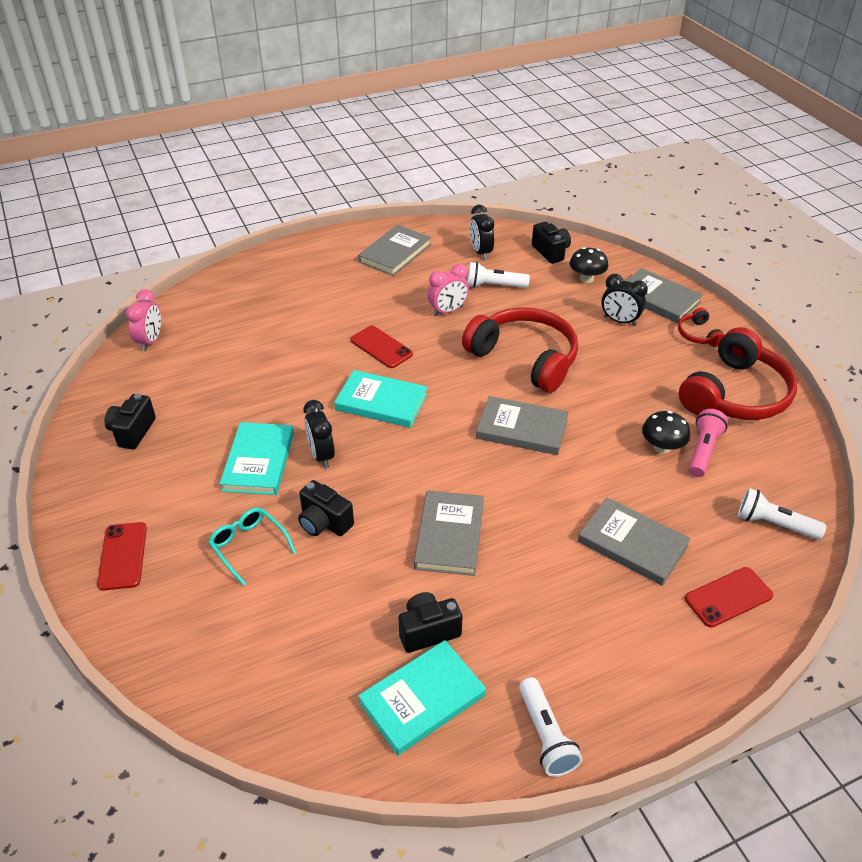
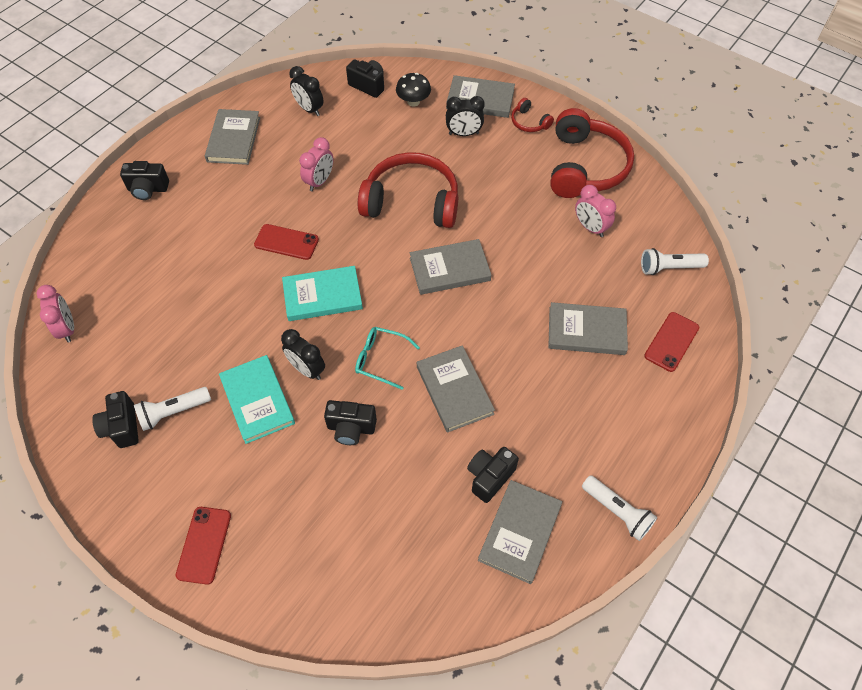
camera: 30 degrees left, 15 degrees up
(123, 556) = (204, 545): red phone -> red phone turned 45 degrees clockwise
(248, 546) = (304, 480): turquoise glasses -> turquoise glasses (380, 359)
(294, 265) = (148, 189): none -> black camera
(422, 699) = (520, 532): turquoise book -> grey book
(494, 286) = (342, 139): white flashlight -> white flashlight (173, 412)
(662, 447) = (560, 238): black mushroom -> none
(703, 450) = (590, 227): pink flashlight -> pink clock

